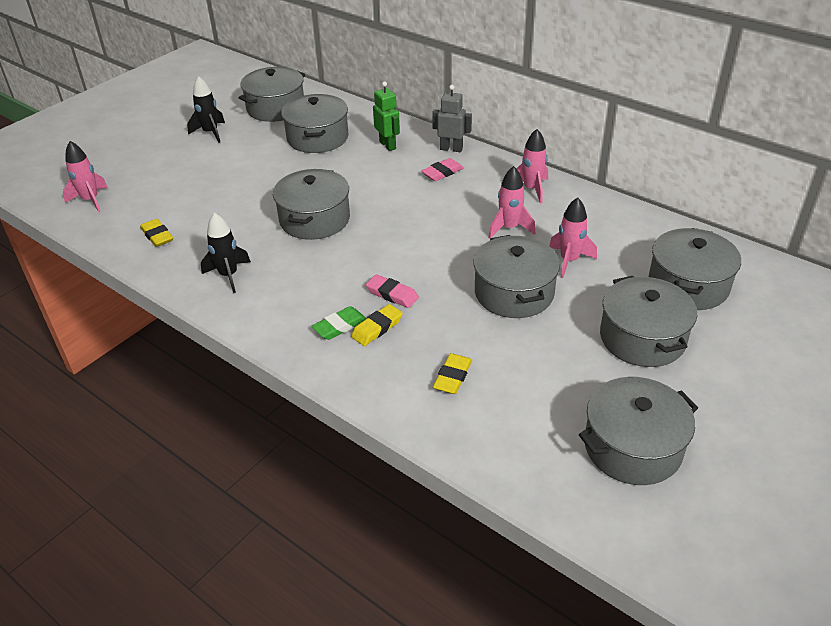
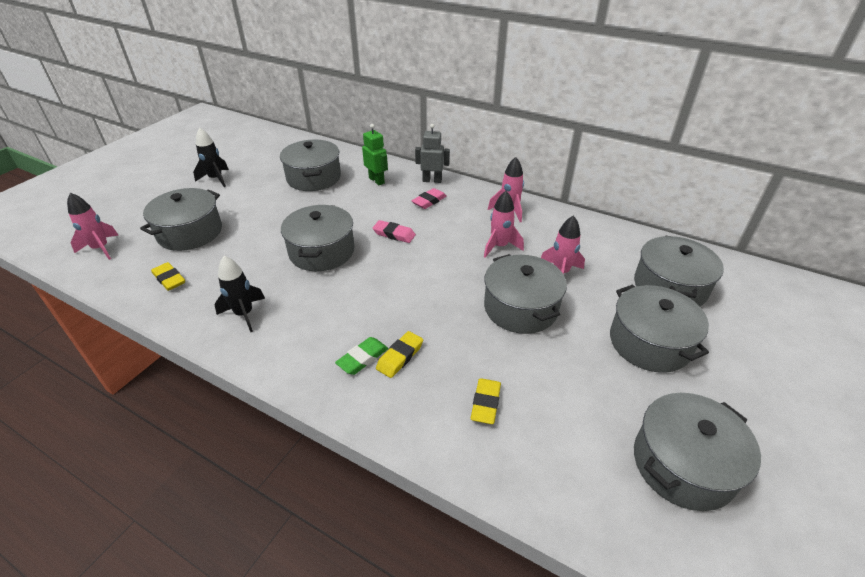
camera: 10 degrees left, 0 degrees up
(276, 108) = (273, 155): grey pot -> grey pot (190, 232)
(392, 294) = (408, 319): pink eraser -> pink eraser (394, 234)

